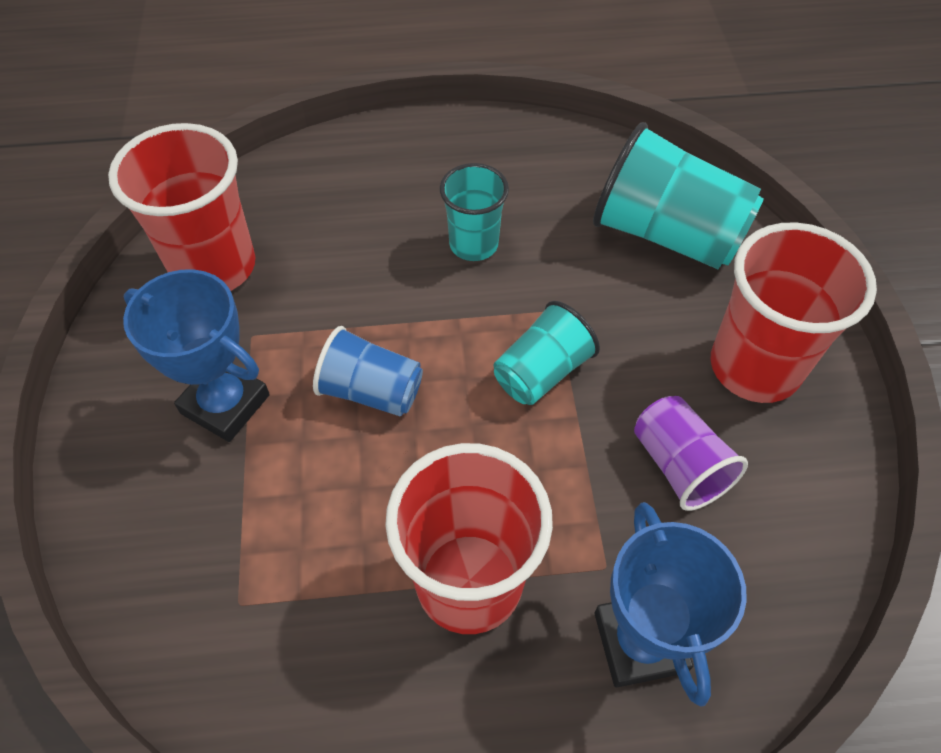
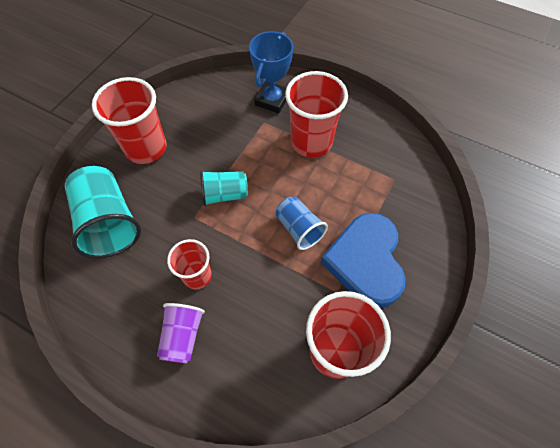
camera: 145 degrees left, 5 degrees up
(225, 404) = (365, 261): blue trophy -> blue heart
(473, 244) = (197, 276): turquoise cup -> red cup
(679, 465) = (210, 134): purple cup -> purple cup (183, 336)

